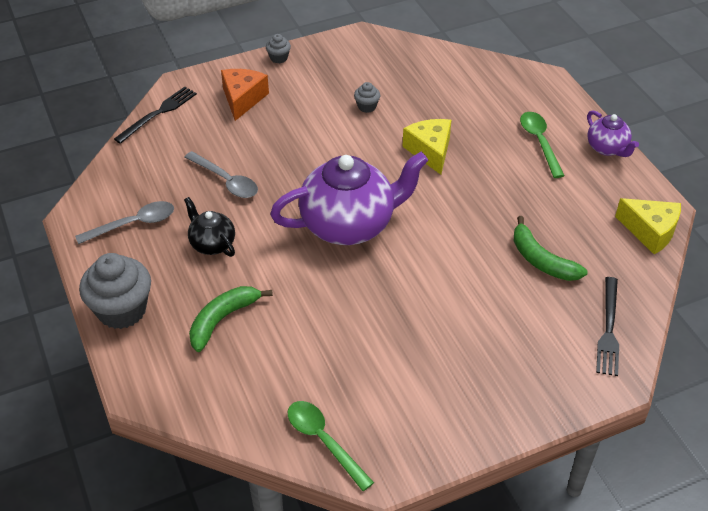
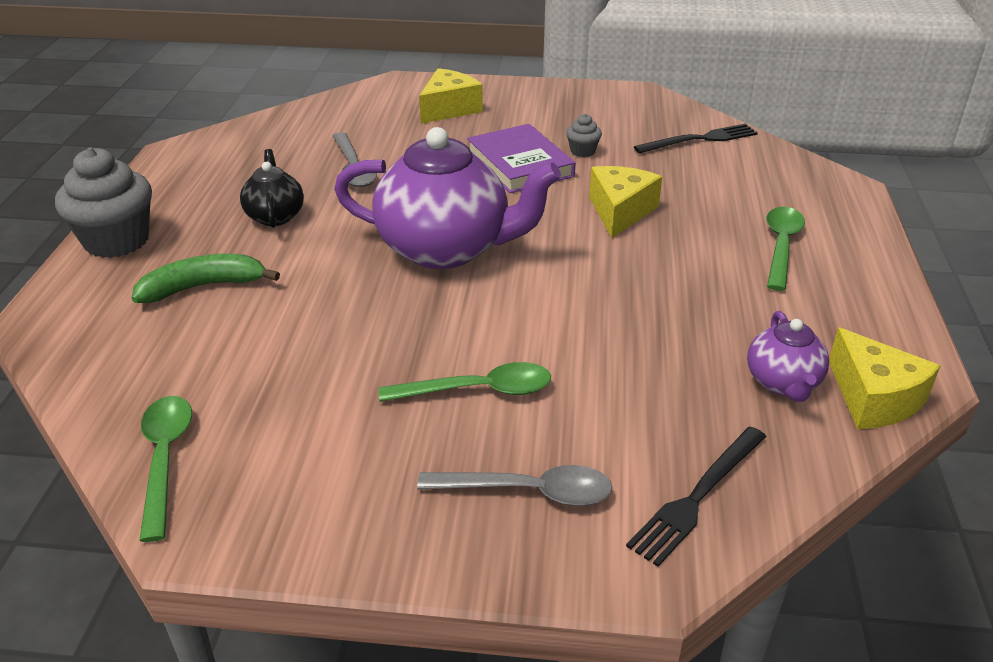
camera: 30 degrees right, 10 degrees down
(134, 224) = (219, 174): grey spoon -> grey spoon (529, 492)
(158, 113) = (350, 97): black fork -> black fork (700, 139)
(243, 99) = (449, 109): orange cheese -> yellow cheese
(279, 58) = (525, 87): grey cupcake -> none
(335, 134) = (520, 164): none -> purple book
(454, 317) = (479, 390): none -> green spoon
(541, 260) = (666, 372): green banana -> none
(607, 148) = (880, 281): purple teapot -> purple teapot (783, 383)

